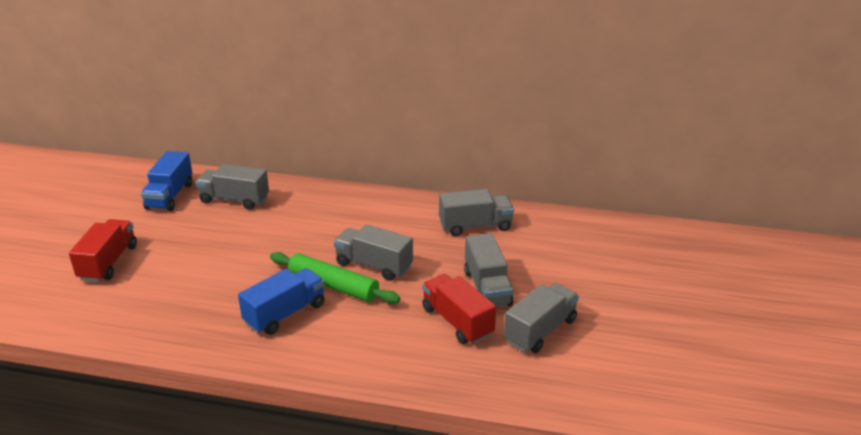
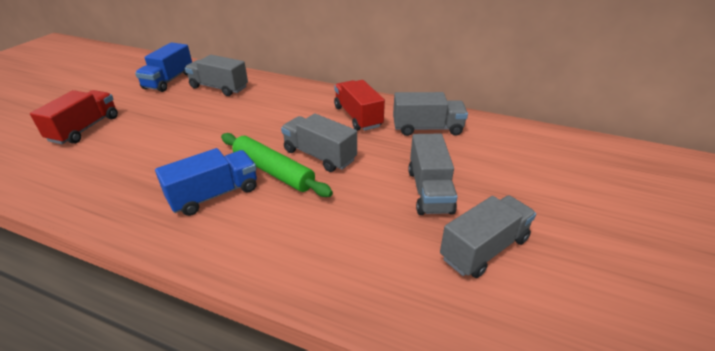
camera: 10 degrees right, 5 degrees up
(457, 322) = (390, 225): red truck -> red truck (358, 117)

